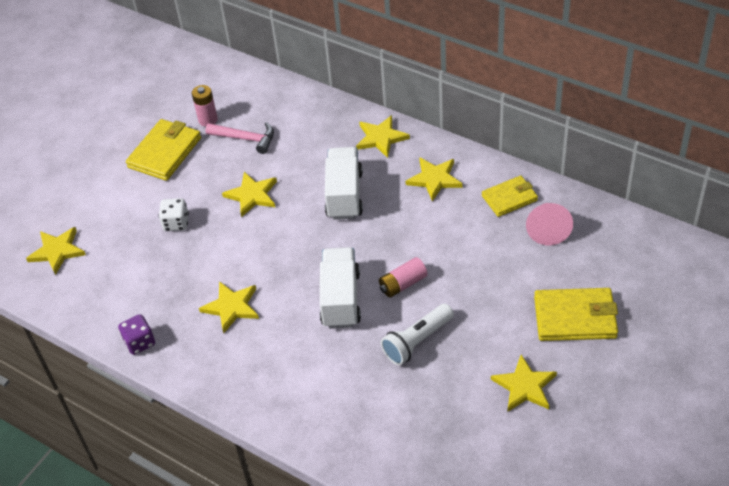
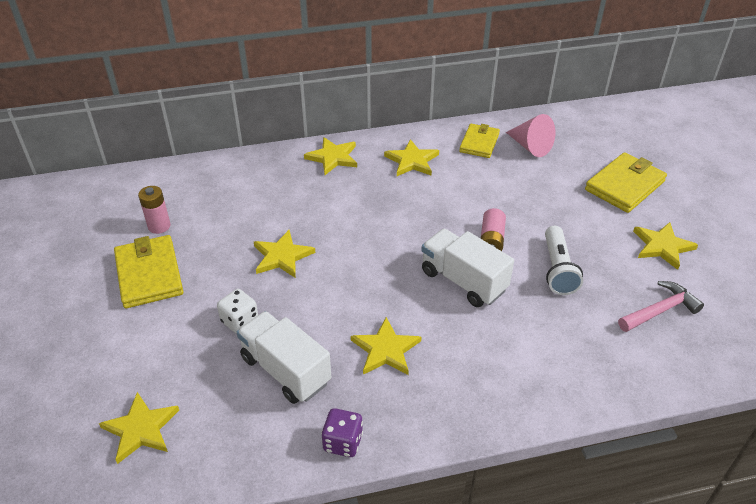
camera: 50 degrees left, 5 degrees down
(245, 139) = (216, 220): pink hammer -> pink hammer (660, 310)
(344, 195) = (360, 210): white truck -> white truck (285, 370)

